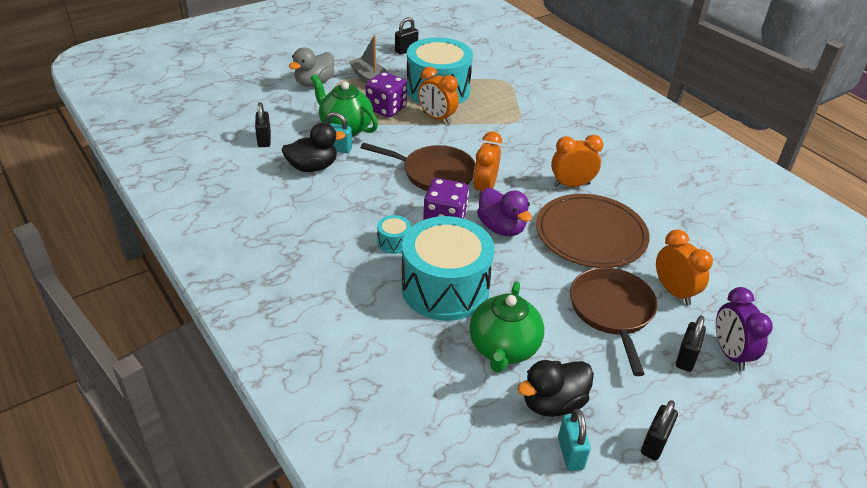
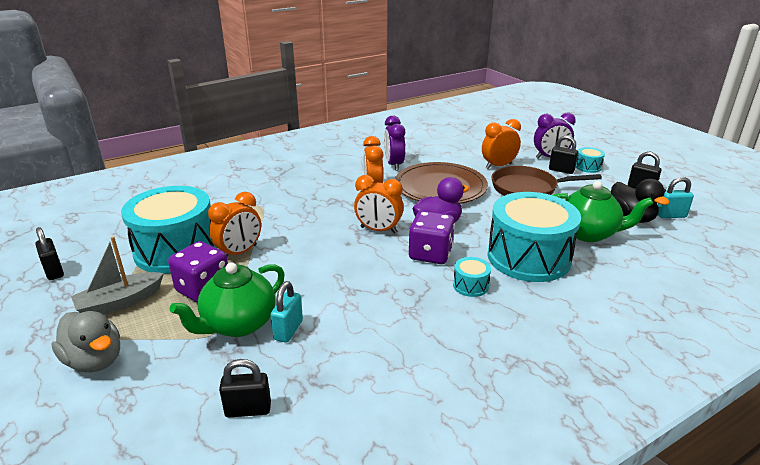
camera: 85 degrees left, 10 degrees down
(312, 167) = (328, 352): black duck -> none
(434, 173) = (350, 258): brown pan -> none
(640, 200) = (394, 165): none -> purple clock
(711, 393) = (588, 167): none -> turquoise drum

